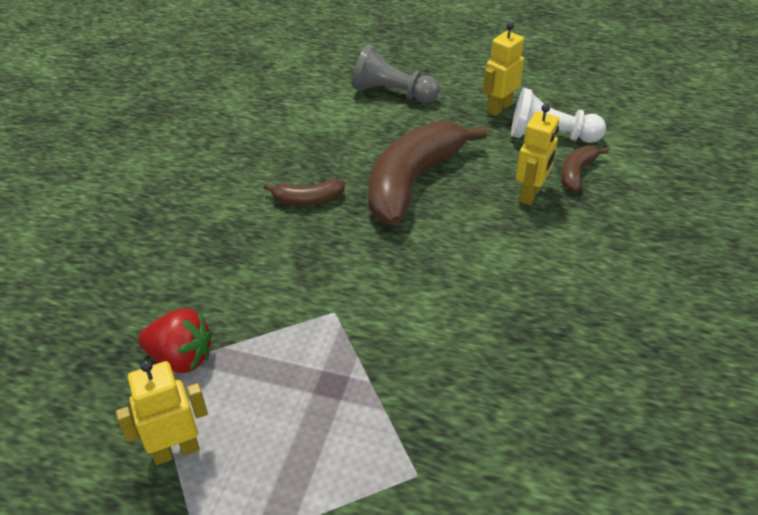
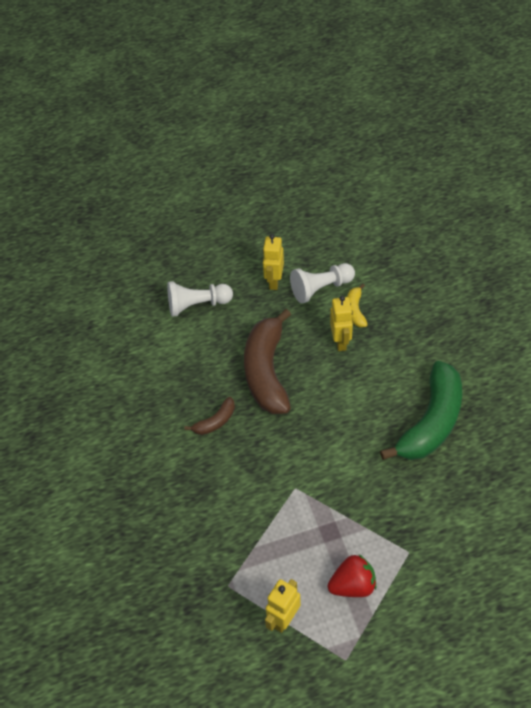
camera: 30 degrees left, 10 degrees up
(181, 358) = (238, 568): red strawberry -> red strawberry (352, 585)
(392, 93) = (197, 305): grey pawn -> white pawn
(577, 173) = (355, 310): brown banana -> yellow banana
(584, 334) = (431, 422): none -> green banana

